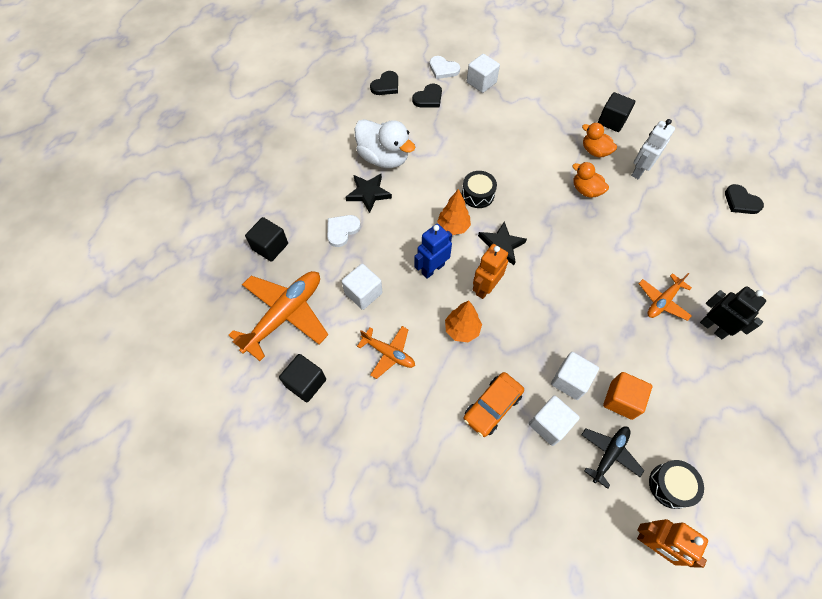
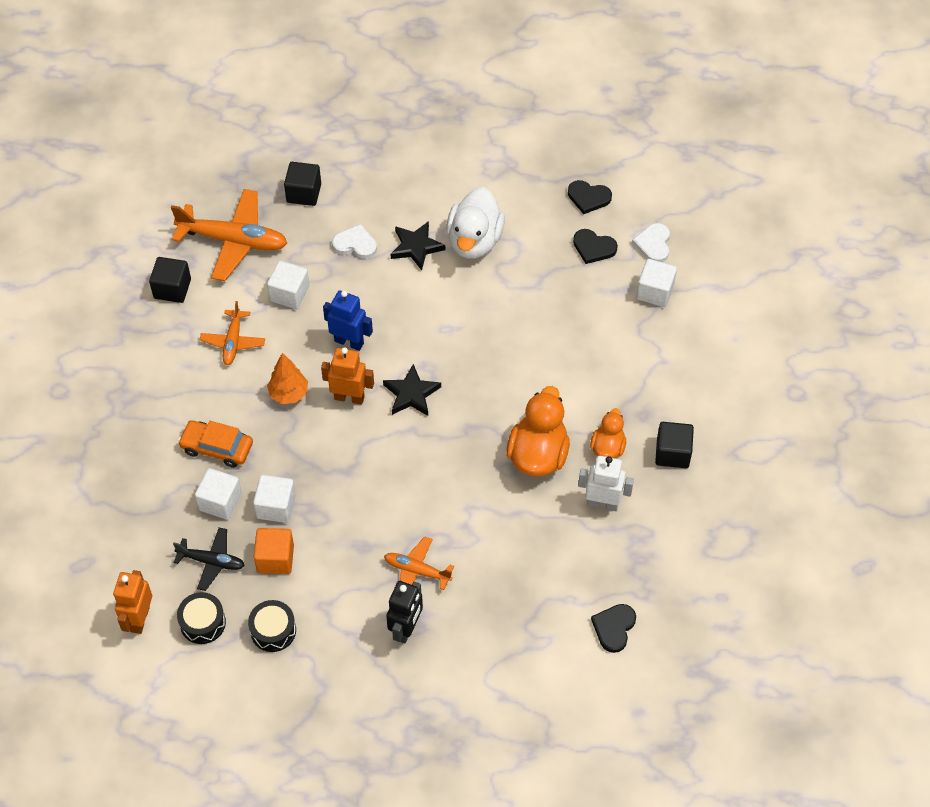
camera: 65 degrees right, 5 degrees down
(453, 227) = (413, 341): orange tree -> none
(478, 194) = (471, 349): black drum -> black drum (273, 630)
(586, 190) = (538, 454): orange duck -> orange duck, size x1.73

